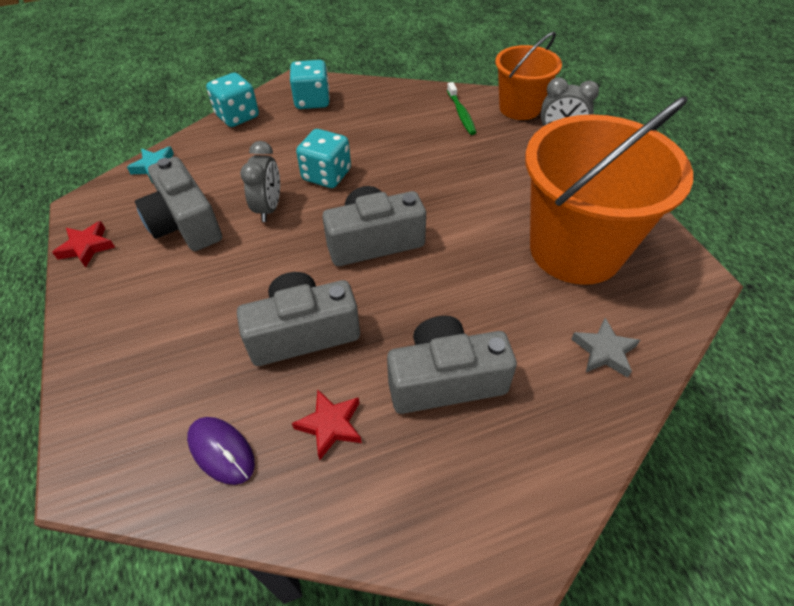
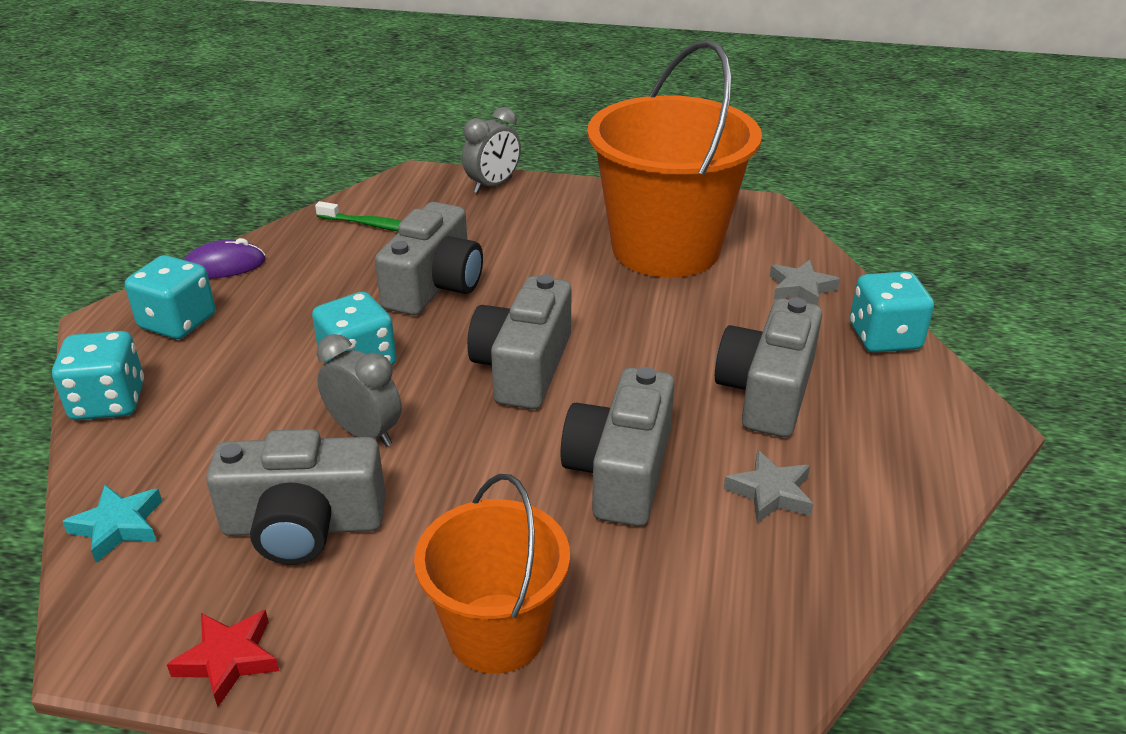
camera: 60 degrees left, 15 degrees down
(221, 451) = (750, 595): purple mouse -> purple mouse (224, 266)
(330, 425) = (770, 493): red star -> grey star
(424, 166) = (435, 286): none -> grey camera
(519, 108) = (415, 188): orange bucket -> orange bucket (497, 633)
(586, 436) = (884, 337): none -> turquoise dice

